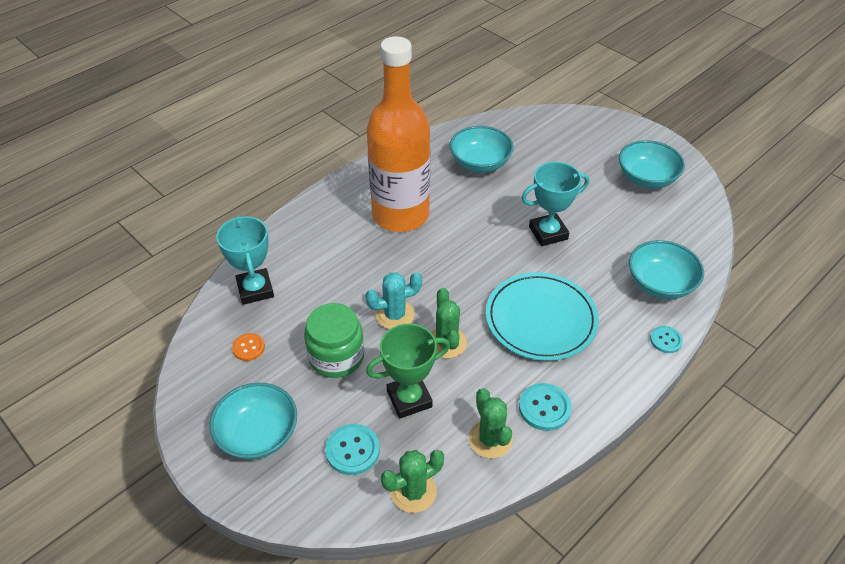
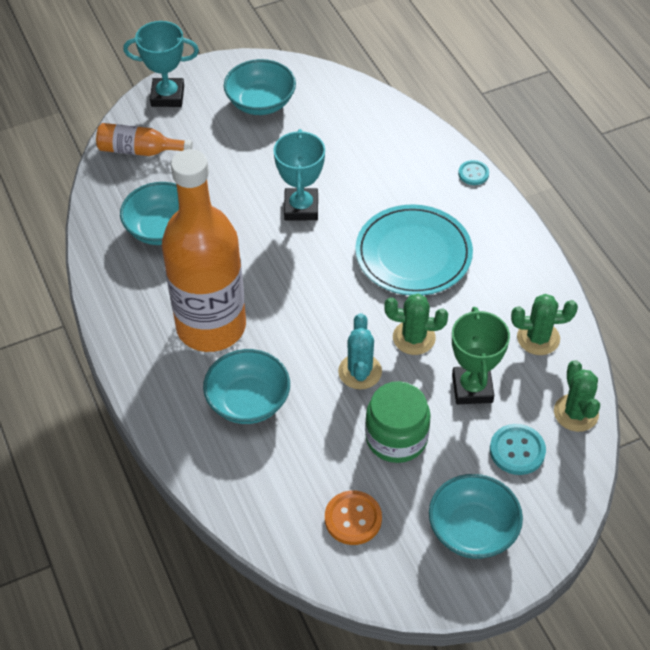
camera: 70 degrees left, 5 degrees up
(248, 348) = (353, 519): orange button -> orange button, size x1.54
(255, 289) = (266, 496): turquoise trophy -> turquoise trophy (167, 96)
(544, 408) = (517, 287): turquoise button -> none
(548, 130) = (139, 150): none -> orange bottle
(660, 284) = (406, 150): turquoise bowl -> turquoise bowl (248, 401)

